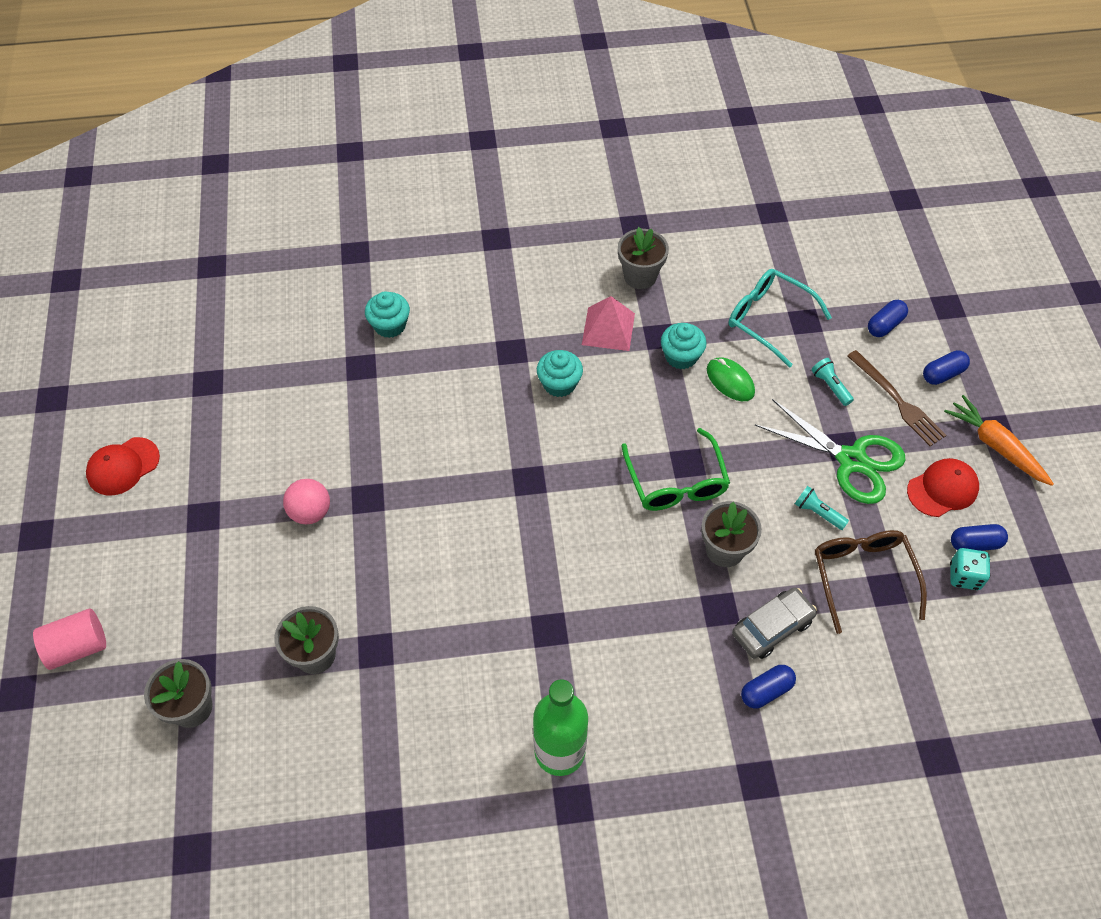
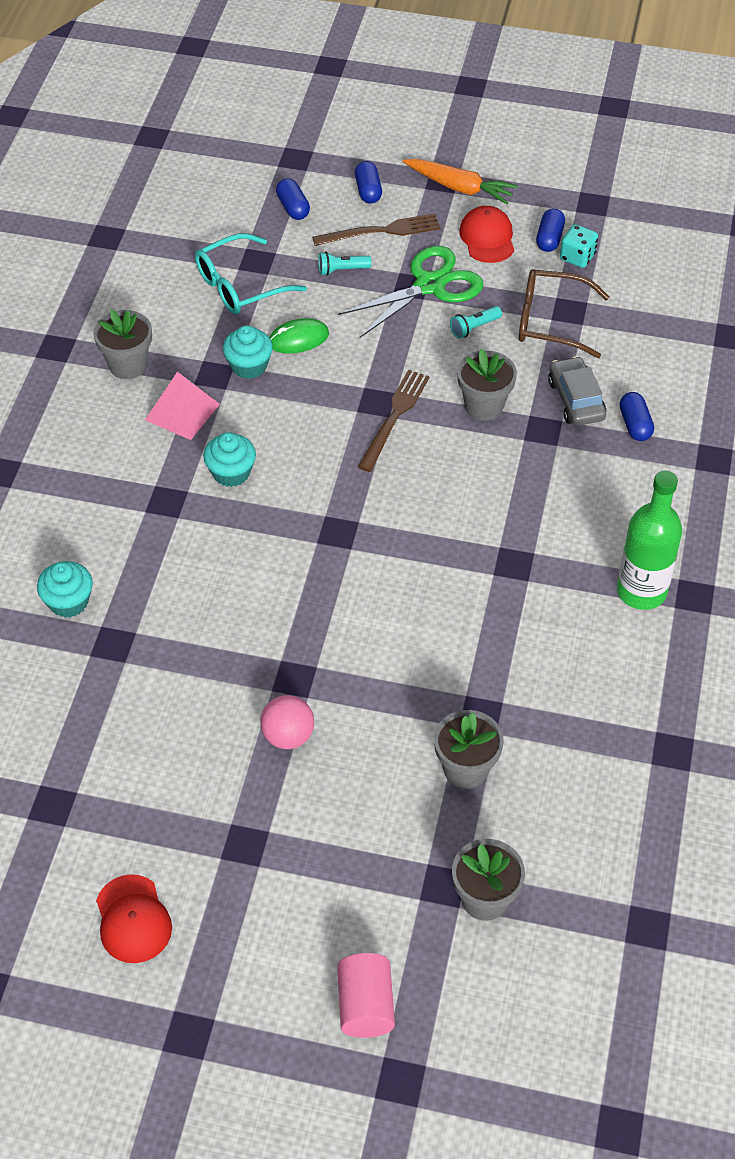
camera: 70 degrees left, 5 degrees down
(676, 482) = (394, 417): green glasses -> brown fork
(995, 446) = (460, 188): orange carrot -> orange carrot turned 135 degrees counterclockwise

